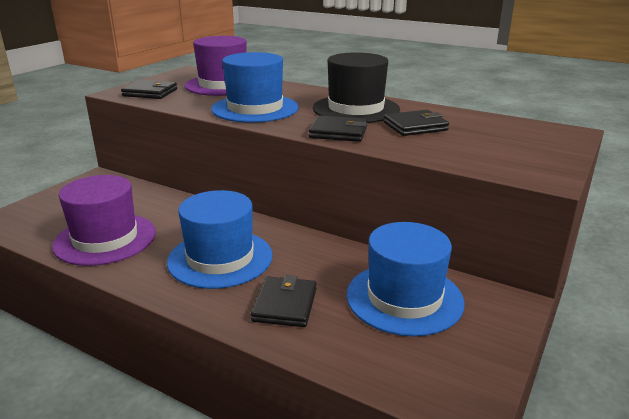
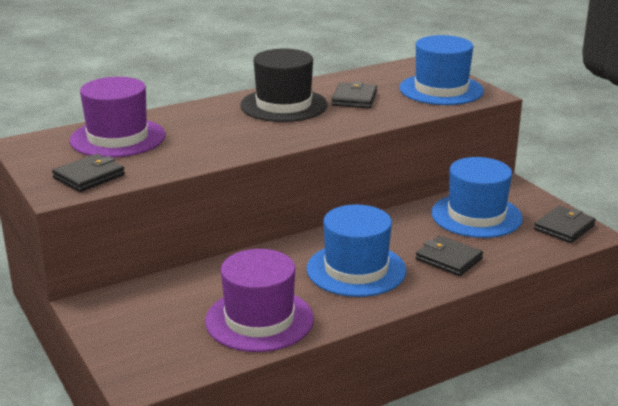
camera: 60 degrees left, 0 degrees up
(255, 108) = (225, 140): blue hat -> blue hat (441, 90)
(338, 132) = (335, 125): black wallet -> black wallet (564, 228)

